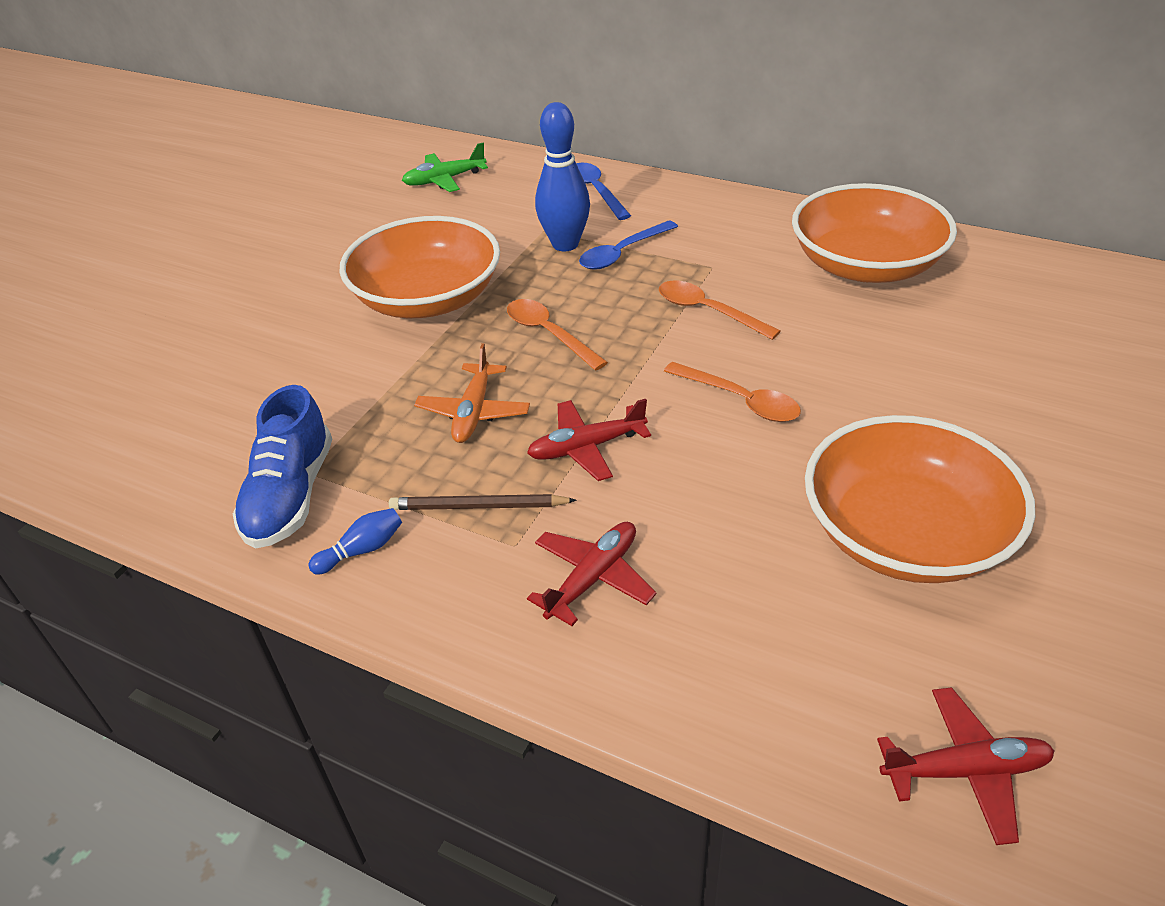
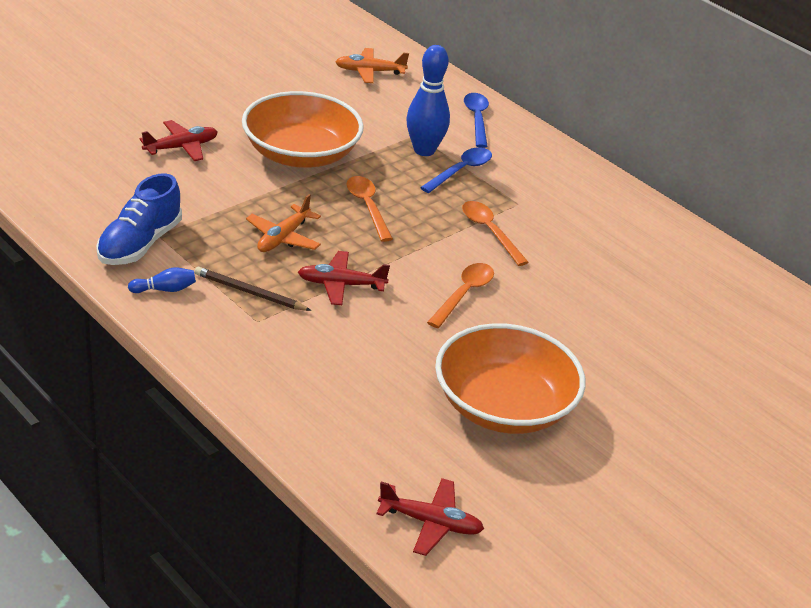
camera: 15 degrees right, 5 degrees down
(444, 180) = (369, 72): green plane -> orange plane
(593, 578) = (292, 355): red plane -> red plane (181, 147)
(622, 253) = (461, 171): blue spoon -> blue spoon turned 150 degrees clockwise
(740, 400) = (464, 294): orange spoon -> orange spoon turned 120 degrees counterclockwise
(865, 265) = (632, 242): orange bowl -> none

